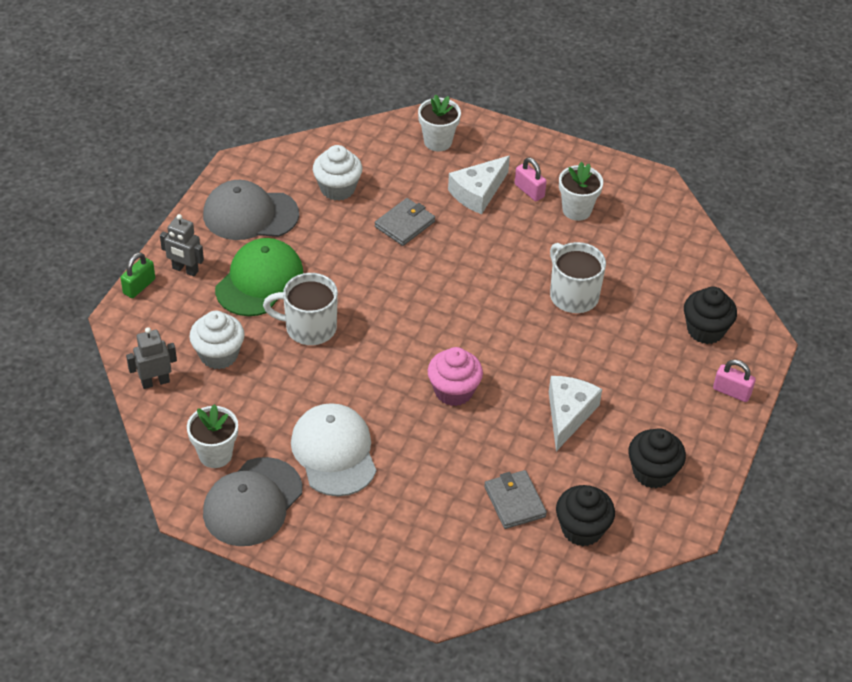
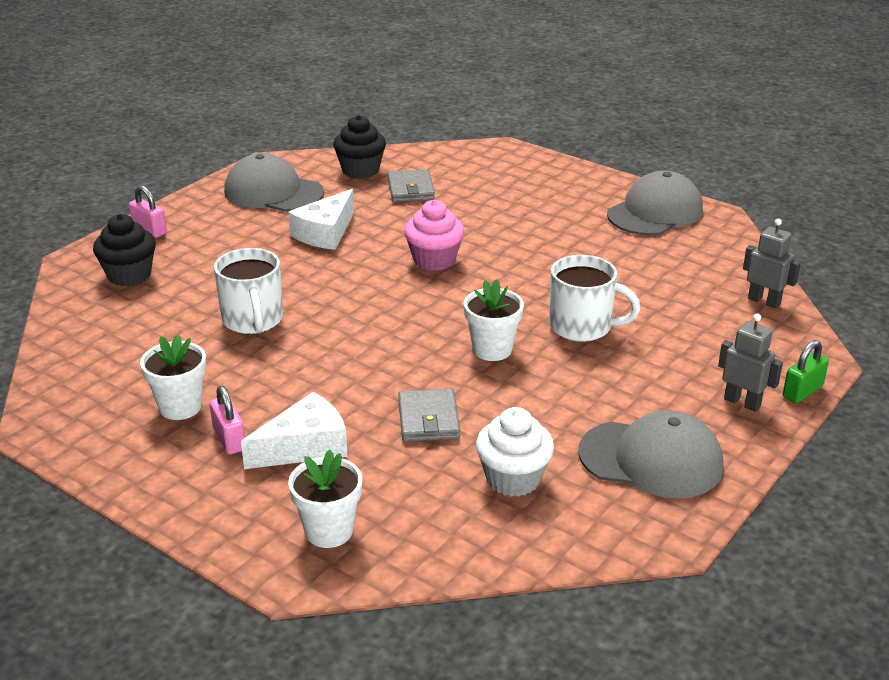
camera: 165 degrees left, 15 degrees down
(155, 382) = (764, 301): grey robot -> grey robot turned 135 degrees counterclockwise
(215, 454) = (692, 244): white flower pot -> white flower pot (492, 349)
(218, 355) = (692, 315): white cupcake -> none
(259, 281) = (640, 379): green cap -> none
(334, 452) = (571, 233): white cap -> none
(405, 224) = (428, 419): grey wallet -> grey wallet turned 60 degrees counterclockwise
(652, 472) = (273, 192): black cupcake -> grey cap

